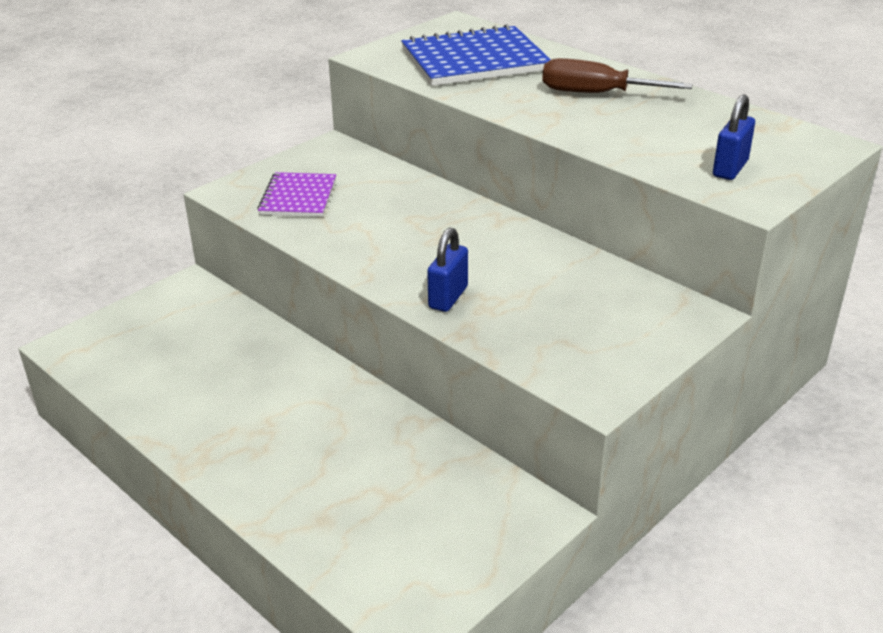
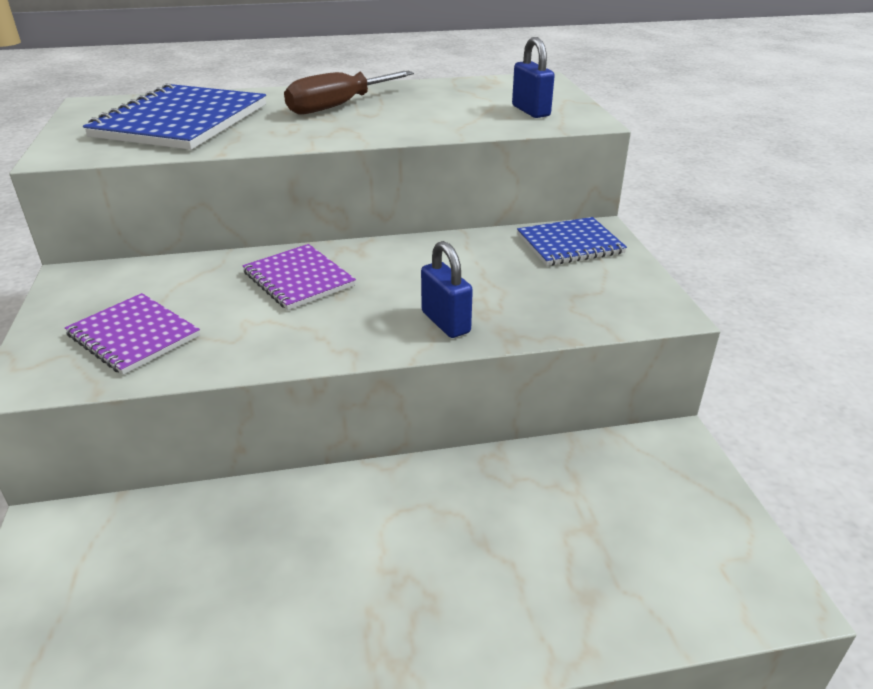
camera: 55 degrees left, 0 degrees up
(428, 217) = (298, 279): none -> purple notebook
(649, 309) = (570, 244): none -> blue notebook

